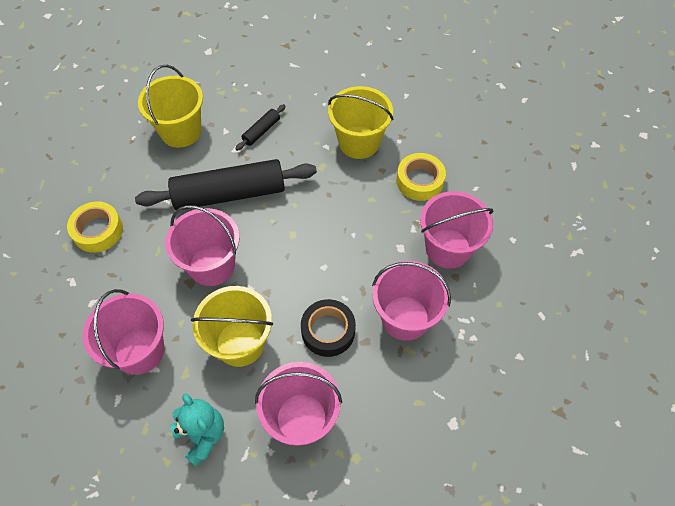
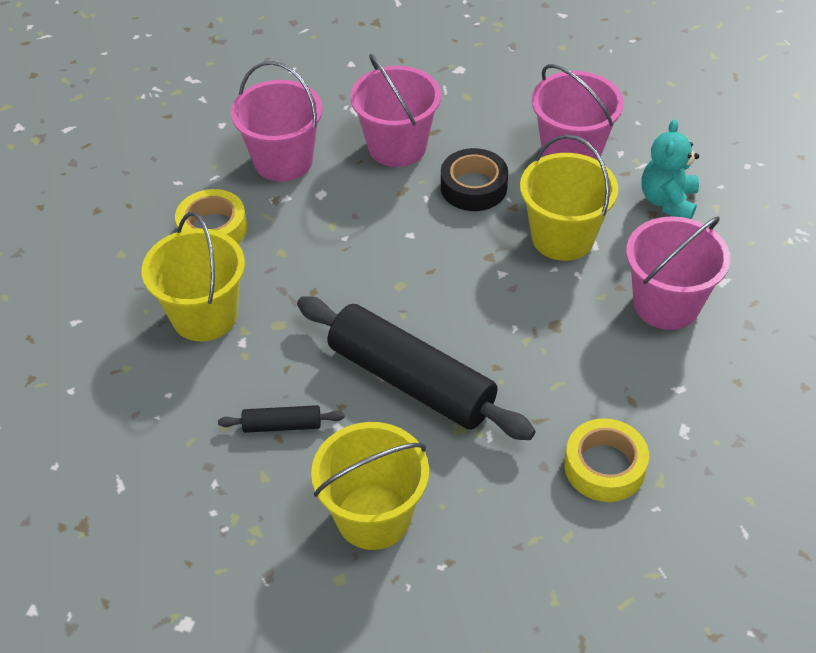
camera: 130 degrees left, 10 degrees down
(212, 265) = (515, 323): pink bucket -> none

